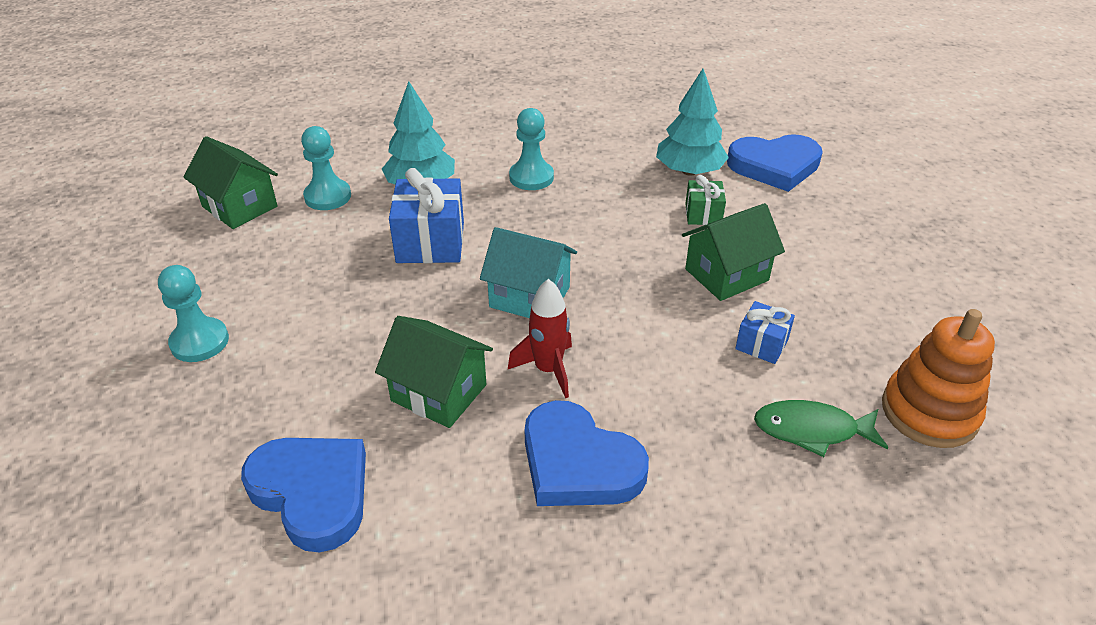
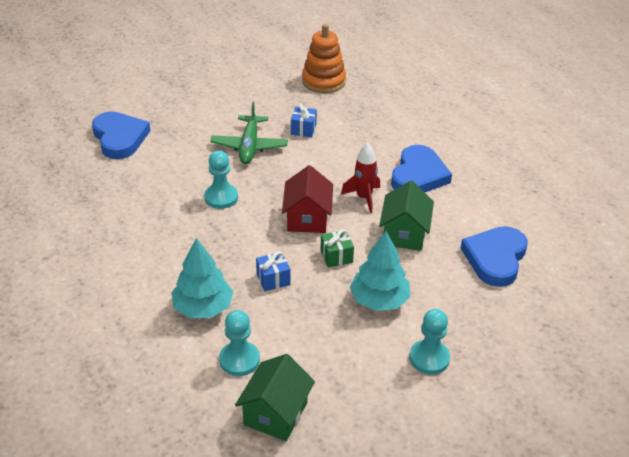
camera: 110 degrees left, 0 degrees up
(430, 242) = (273, 279): blue gift -> blue gift, size x0.55
(529, 297) = (307, 218): turquoise house -> red house
(531, 177) = (171, 249): turquoise pawn -> turquoise pawn (221, 197)
(689, 171) = (137, 174): turquoise tree -> turquoise tree (379, 300)
(703, 214) = (190, 161): green gift -> green gift (336, 256)
(726, 275) = (249, 146): green house -> green plane
(811, 430) = (354, 111): green fish -> none

